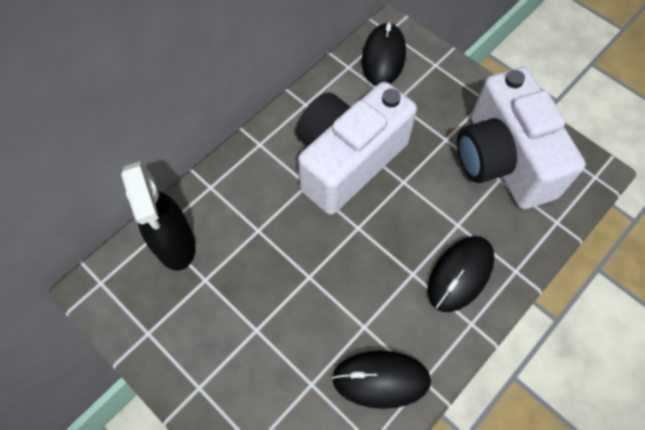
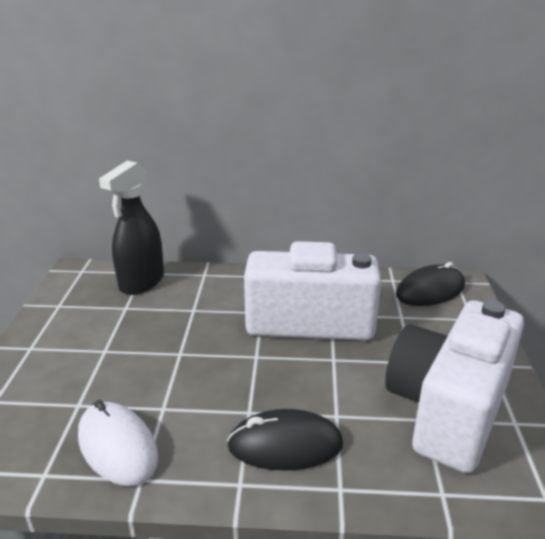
camera: 50 degrees right, 35 degrees down
(381, 379) = (117, 446): black mouse -> white mouse

